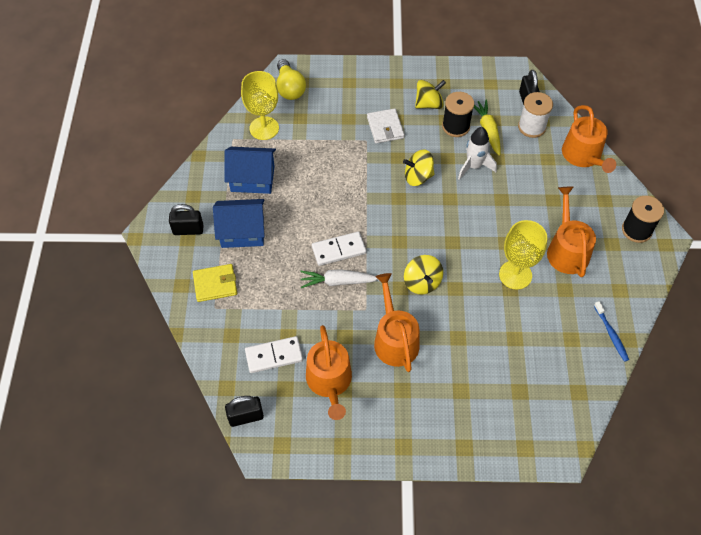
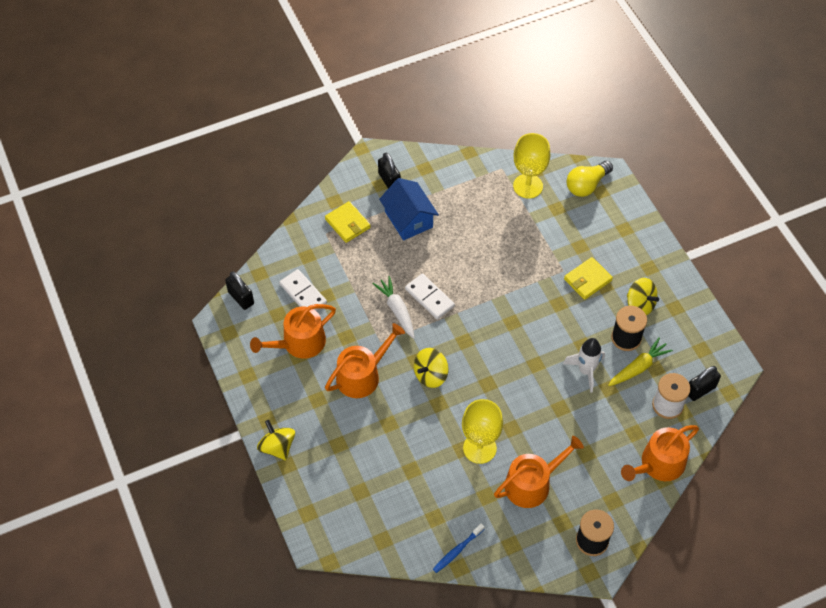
camera: 65 degrees right, 0 degrees up
(252, 179) = (467, 202): blue house -> none
(385, 128) = (587, 280): white wallet -> yellow wallet
(418, 177) = (545, 328): yellow spinning top -> yellow spinning top (277, 447)

